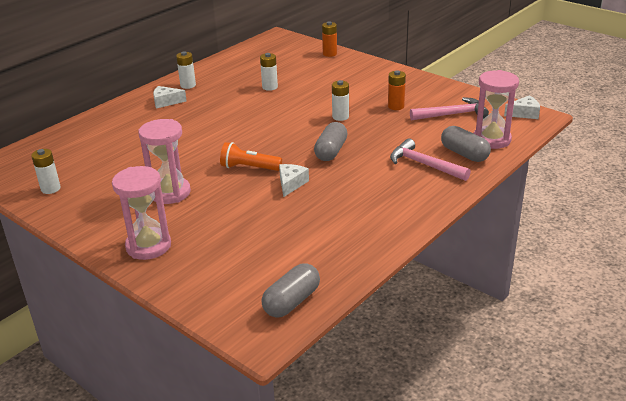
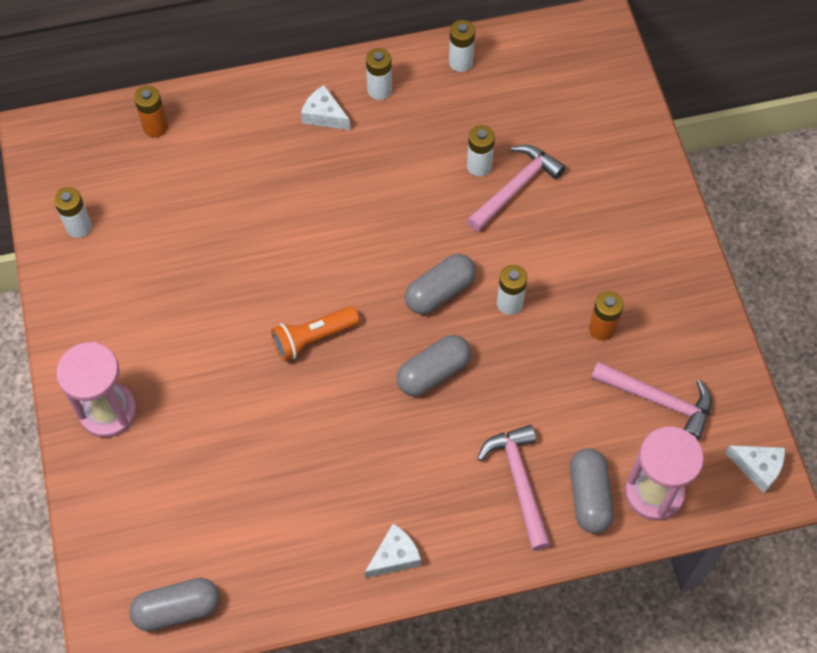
camera: 35 degrees right, 30 degrees up
(170, 193) = (194, 327): pink hourglass -> none
(221, 65) = (460, 62): none -> white battery
(249, 168) = (313, 338): orange flashlight -> orange flashlight turned 75 degrees counterclockwise
(291, 184) = (334, 406): white cheese -> white cheese (394, 556)
(297, 86) = (516, 187): none -> pink hammer
(300, 127) = (440, 292): none -> grey capsule
(329, 54) = (632, 128): orange battery -> orange battery (155, 127)

